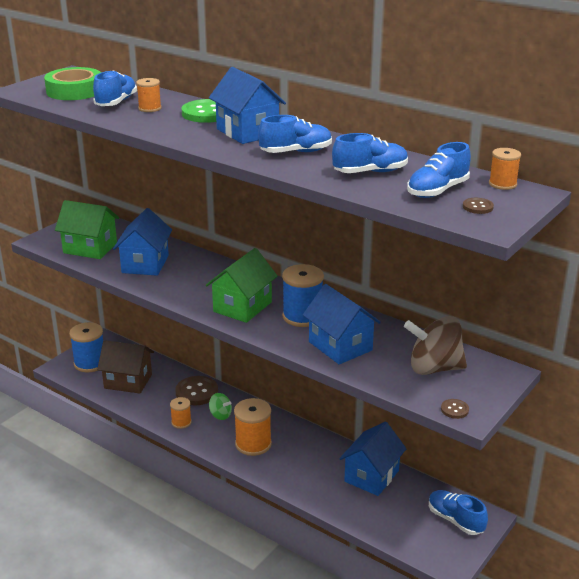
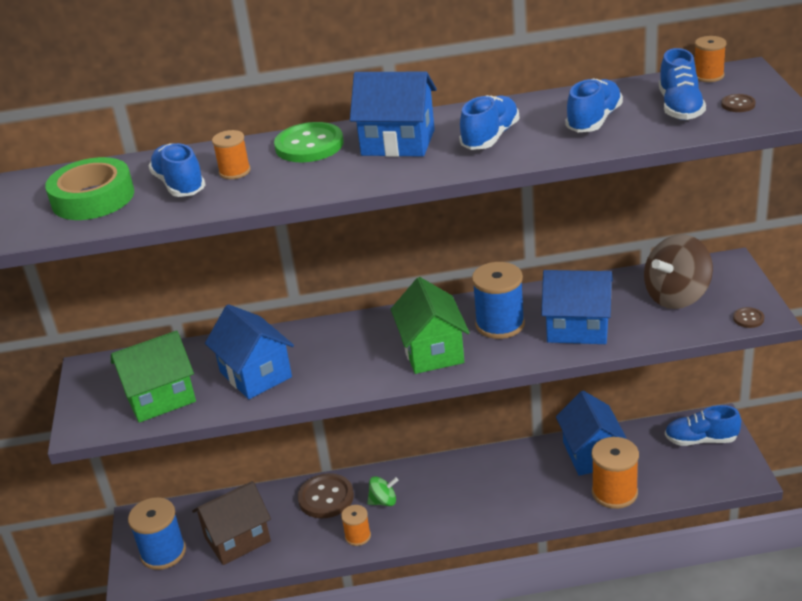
camera: 40 degrees left, 5 degrees up
(253, 444) = (455, 504): orange spool -> orange spool (614, 492)

